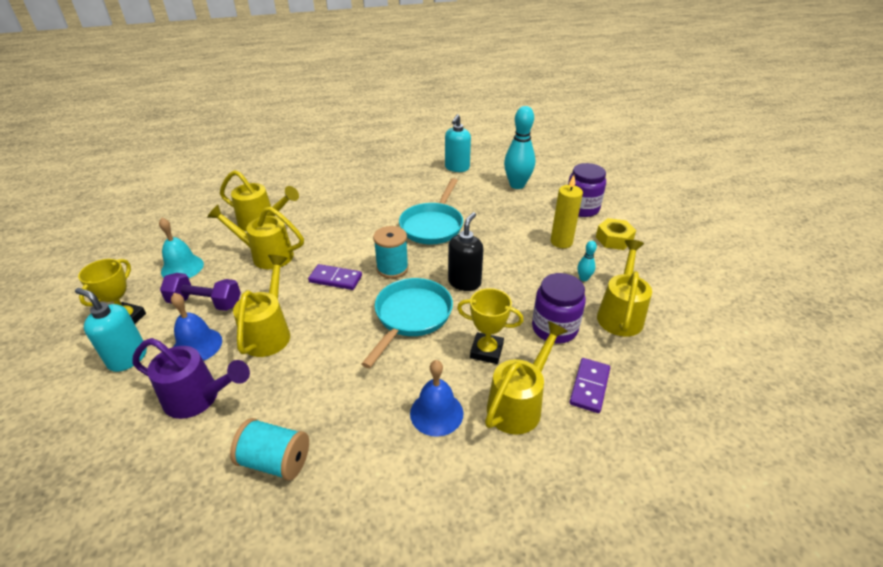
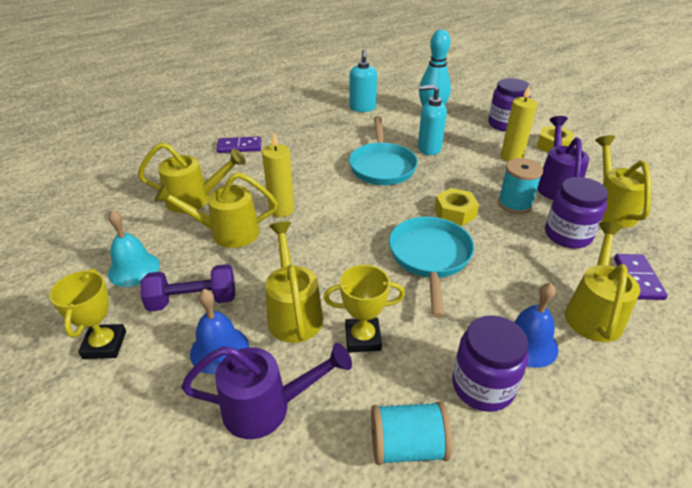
camera: 20 degrees left, 0 degrees up
(127, 358) = (141, 389): turquoise soap dispenser -> turquoise soap dispenser (429, 148)
(321, 246) = (281, 210): none -> yellow candle
(335, 279) = (323, 239): purple domino -> purple domino (239, 147)
(369, 435) = (482, 386): none -> purple jar
(392, 268) = (374, 215): turquoise spool -> turquoise spool (514, 204)
(464, 282) = (455, 213): black soap dispenser -> yellow nut
(486, 351) = (526, 271): yellow trophy -> yellow trophy (363, 338)
(583, 278) = (556, 185): turquoise bowling pin -> purple watering can

